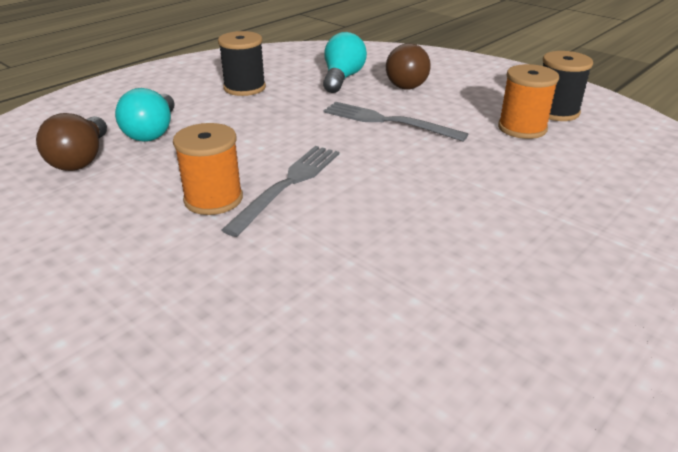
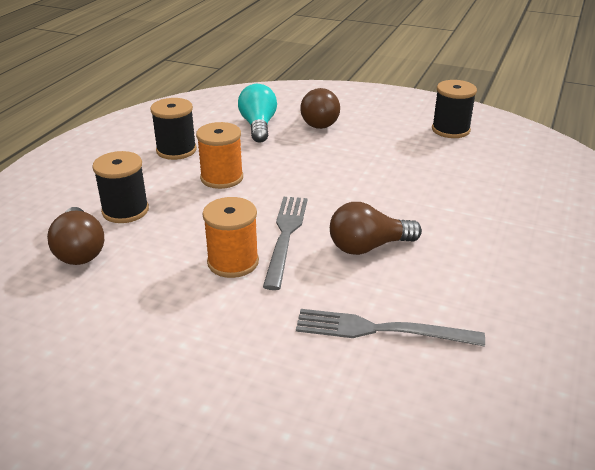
camera: 20 degrees left, 0 degrees up
(152, 132) = (125, 210): turquoise light bulb -> black spool
(371, 213) = (368, 247): none -> brown light bulb
(388, 121) = (327, 162): grey fork -> grey fork (381, 330)
(522, 128) = (434, 149): orange spool -> orange spool (222, 178)

